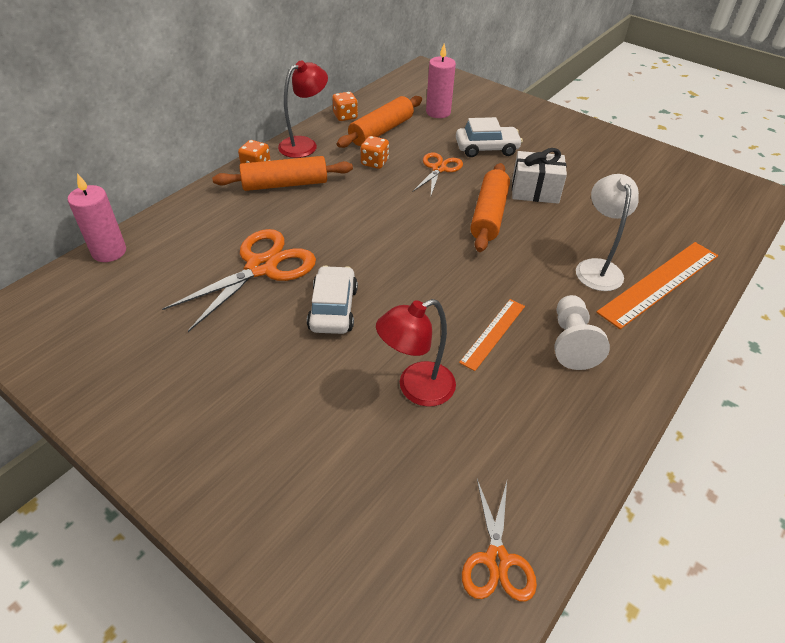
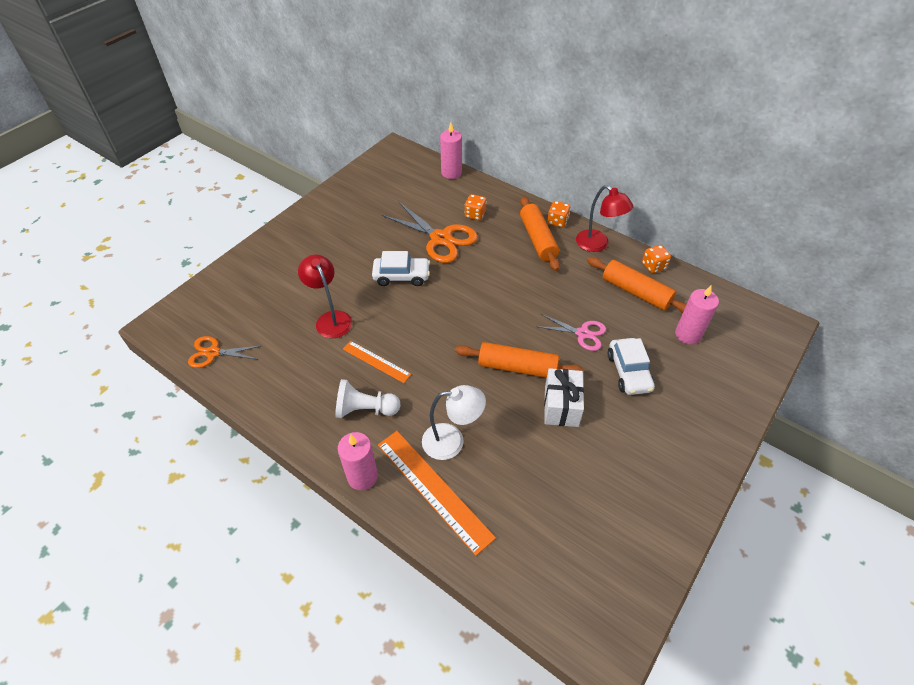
camera: 90 degrees right, 5 degrees up
(374, 163) = (581, 289): orange dice -> orange dice (475, 215)
(439, 169) = (582, 334): orange scissors -> pink scissors
(665, 342) = (362, 476): none -> pink candle

